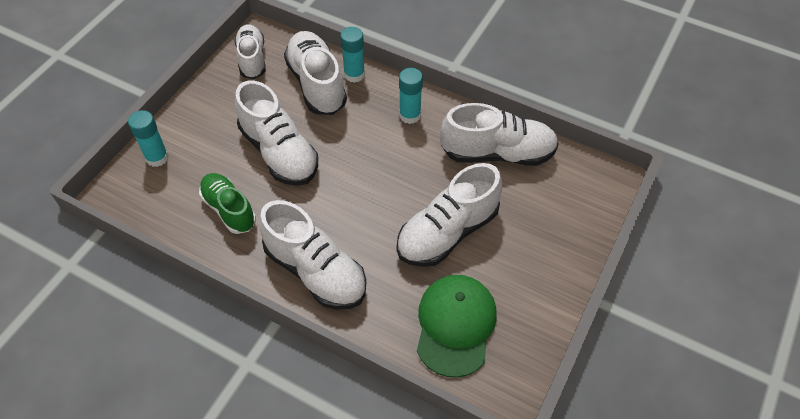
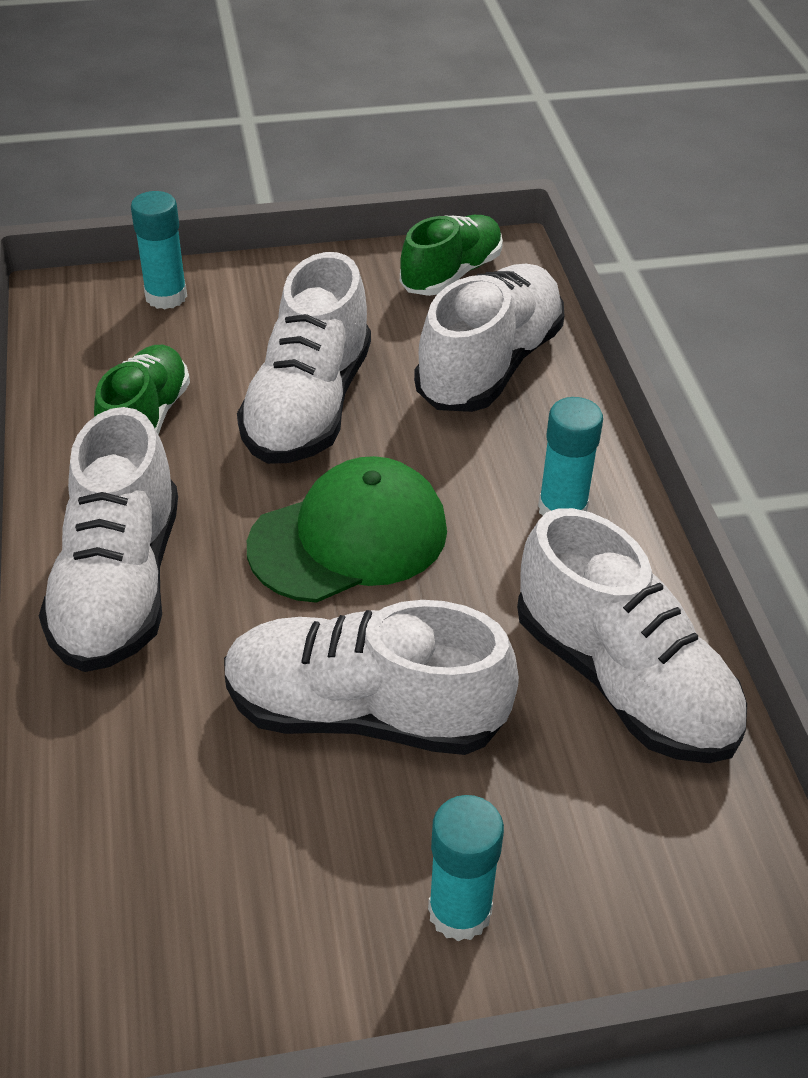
camera: 50 degrees right, 10 degrees down
(252, 59) = (451, 274): white shoe -> green shoe
(354, 74) = (562, 394): turquoise glue stick -> turquoise glue stick (459, 911)
(455, 325) = (169, 848): green cap -> green cap (349, 538)

